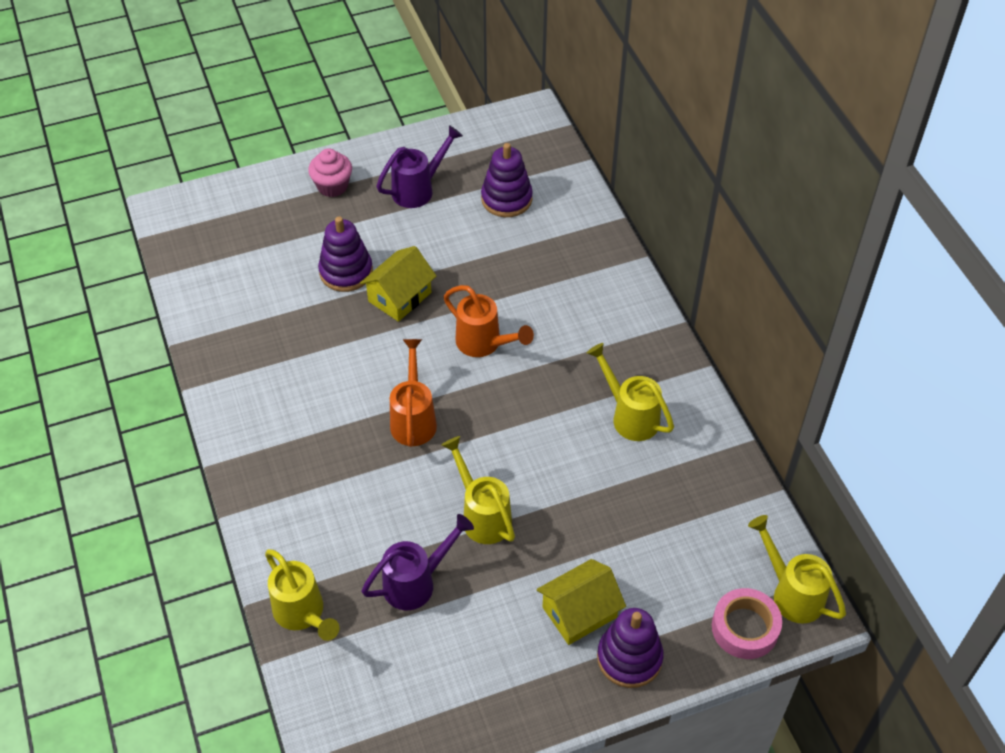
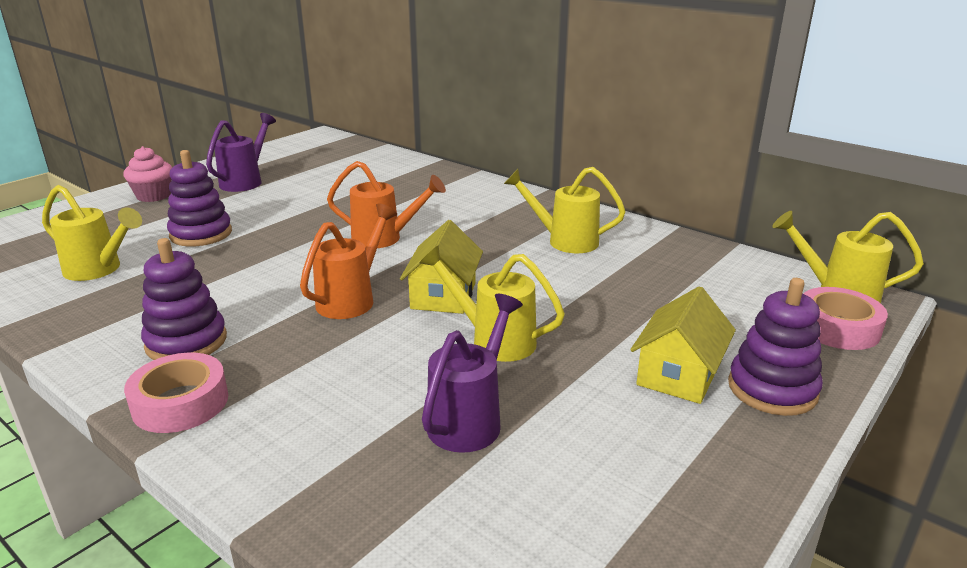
camera: 30 degrees left, 25 degrees down
(258, 481) = (180, 403): none -> pink tape
(303, 614) = (336, 511): yellow watering can -> yellow watering can (99, 270)
(399, 297) = (272, 234): yellow house -> yellow house (443, 295)
(413, 418) = (352, 299): orange watering can -> orange watering can turned 60 degrees clockwise
(506, 199) = (333, 170): purple stacking toy -> purple stacking toy (186, 342)

